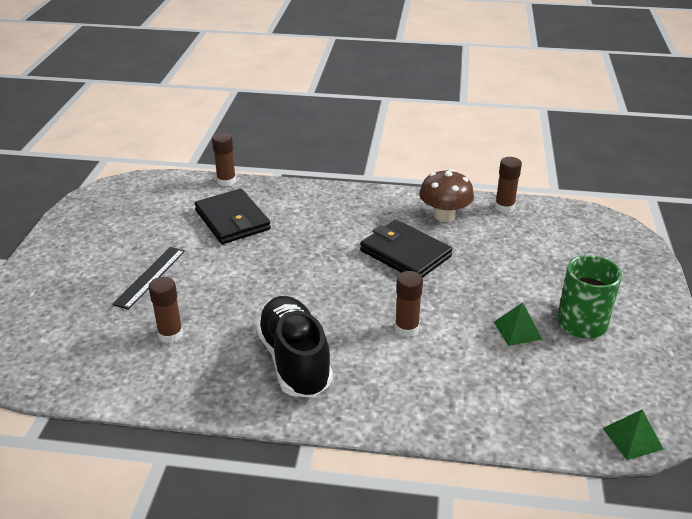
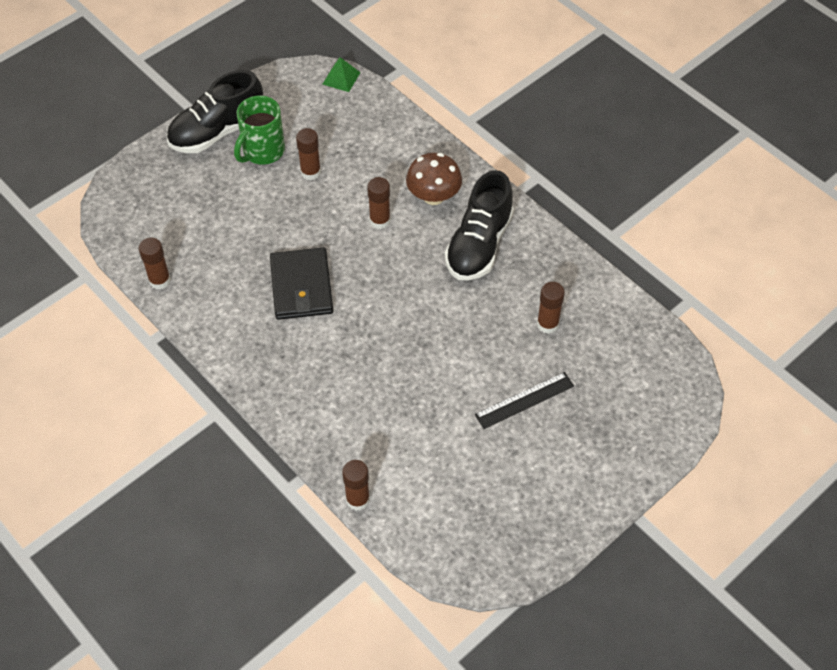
camera: 140 degrees left, 20 degrees up
(232, 220) = (401, 430): black wallet -> none
(444, 216) = (220, 305): brown mushroom -> brown mushroom (433, 196)
(517, 330) = (310, 172): green pyramid -> brown glue stick
(640, 313) = (217, 132): none -> black shoe

